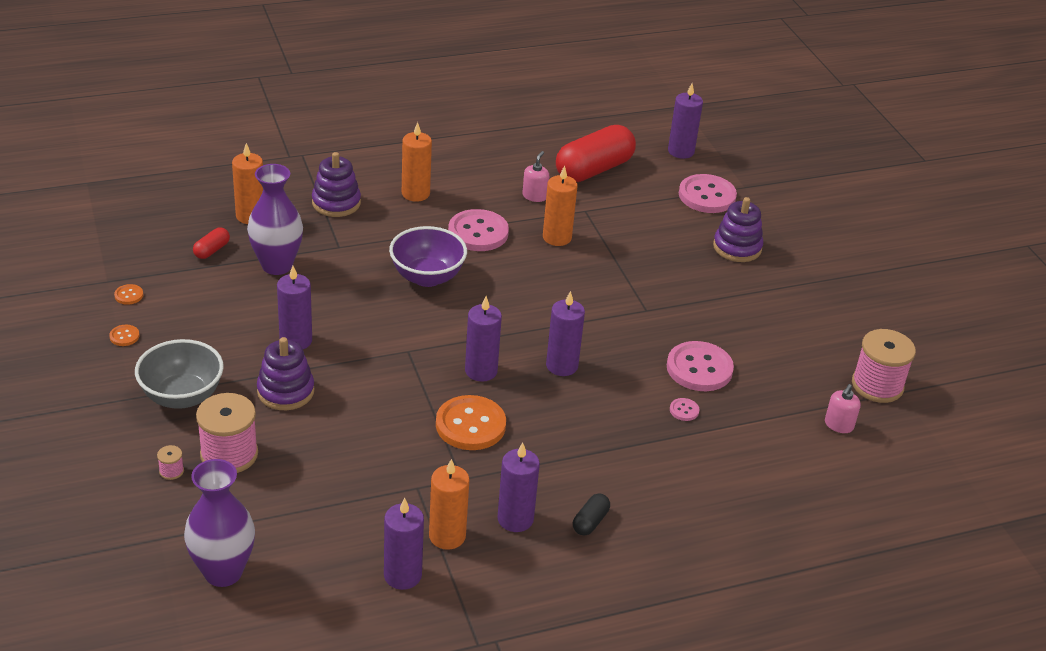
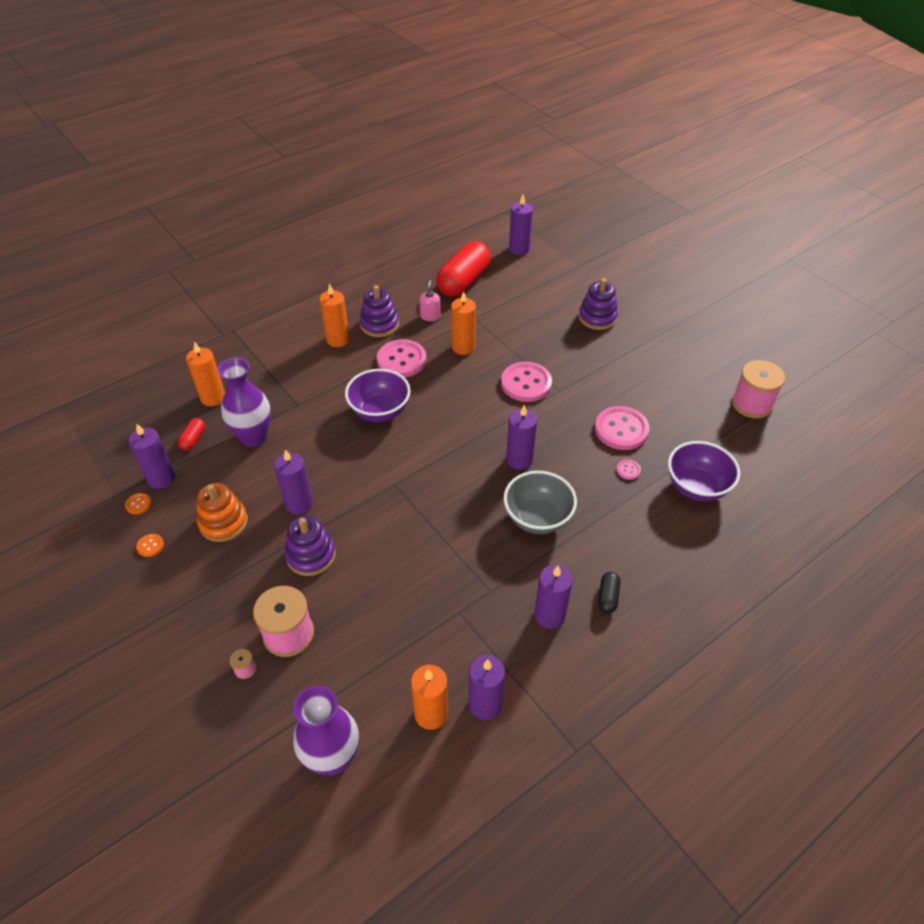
camera: 15 degrees left, 10 degrees up
(182, 396) = (224, 589): grey bowl -> grey bowl (537, 518)
(208, 336) = (223, 522): none -> orange stacking toy
(336, 203) = (278, 366): purple stacking toy -> purple stacking toy (379, 324)
(447, 536) = (503, 651): orange candle -> orange candle (431, 714)
(470, 425) = (474, 538): orange button -> none
(481, 371) = (460, 484): purple candle -> purple candle (161, 478)
(707, 196) = (555, 281): pink button -> pink button (526, 383)
(756, 449) = (696, 487): none -> purple bowl
(838, 425) = (743, 447): pink soap dispenser -> none

